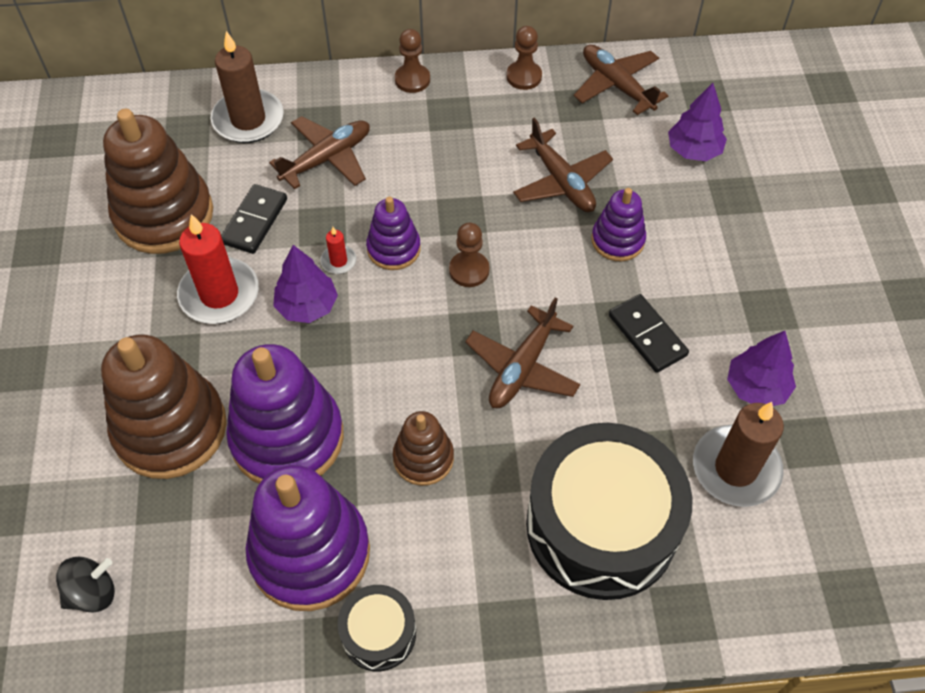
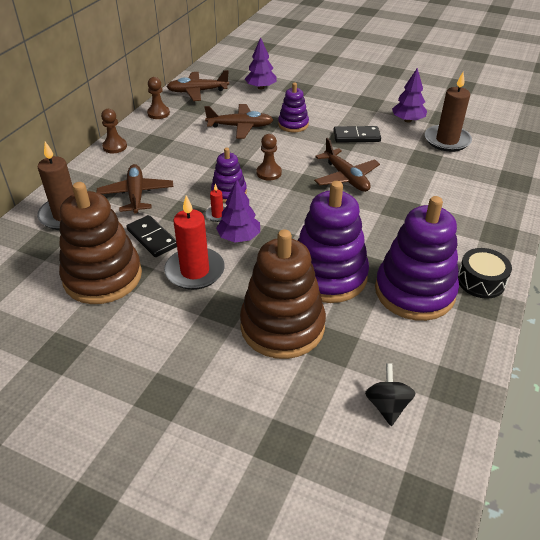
camera: 60 degrees left, 15 degrees down
(423, 458) = (378, 228): brown stacking toy -> none
(601, 526) = (455, 186): black drum -> none

